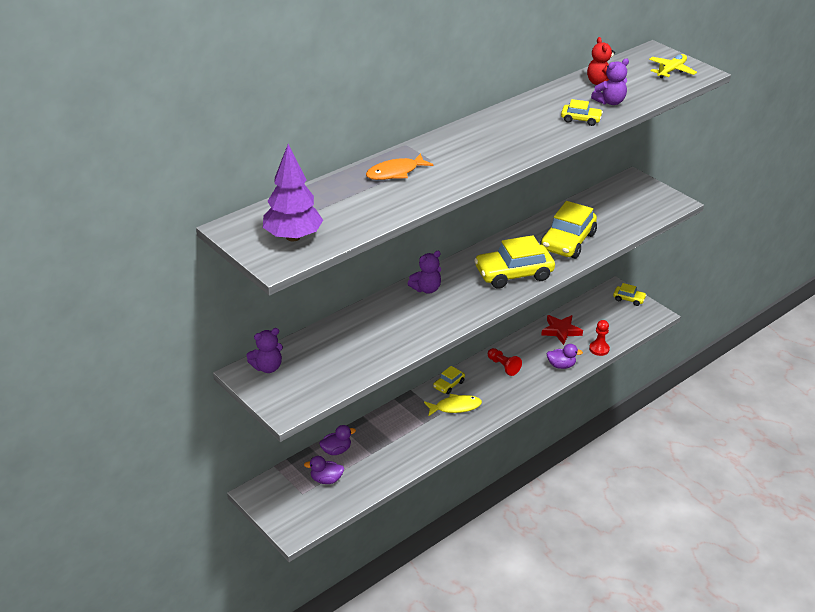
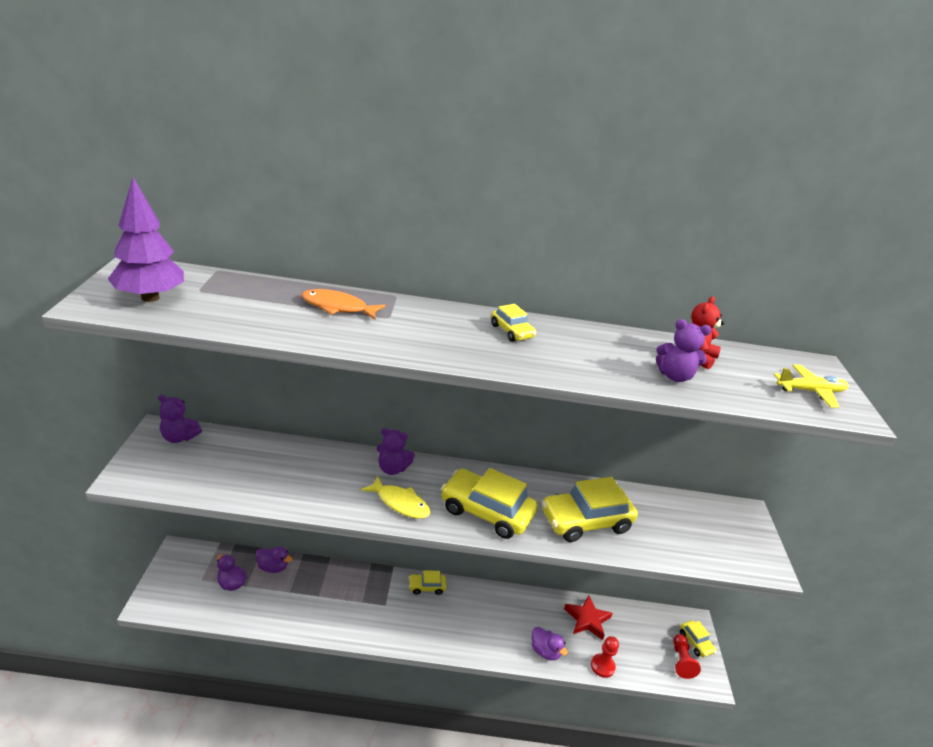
camera: 40 degrees right, 5 degrees down
(455, 407) = (404, 610): yellow fish -> yellow fish (400, 503)
(503, 366) = (492, 609): red pawn -> red pawn (681, 661)
(580, 119) = (608, 371): yellow car -> yellow car (512, 331)

